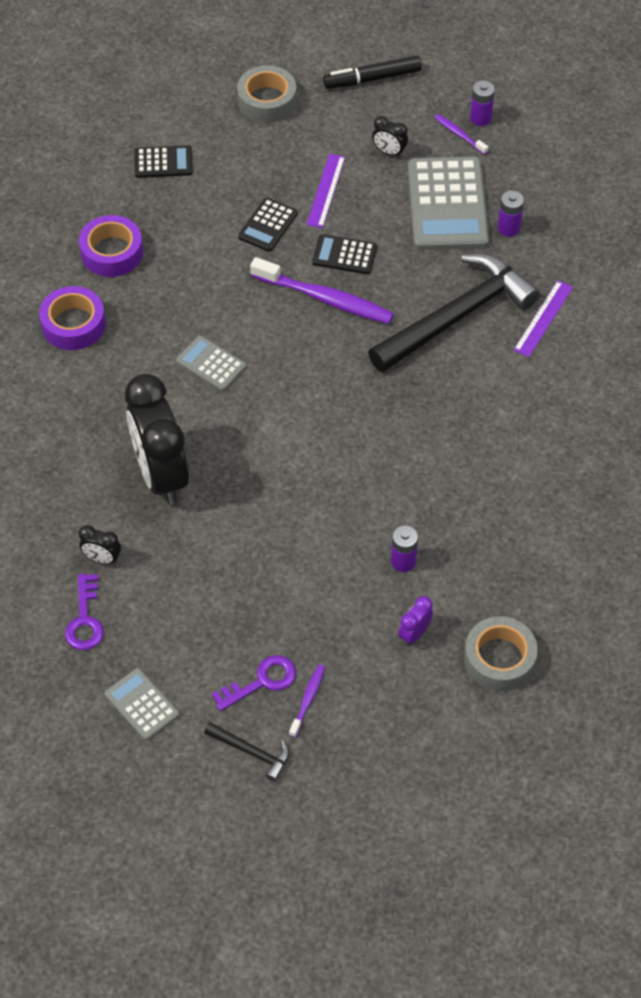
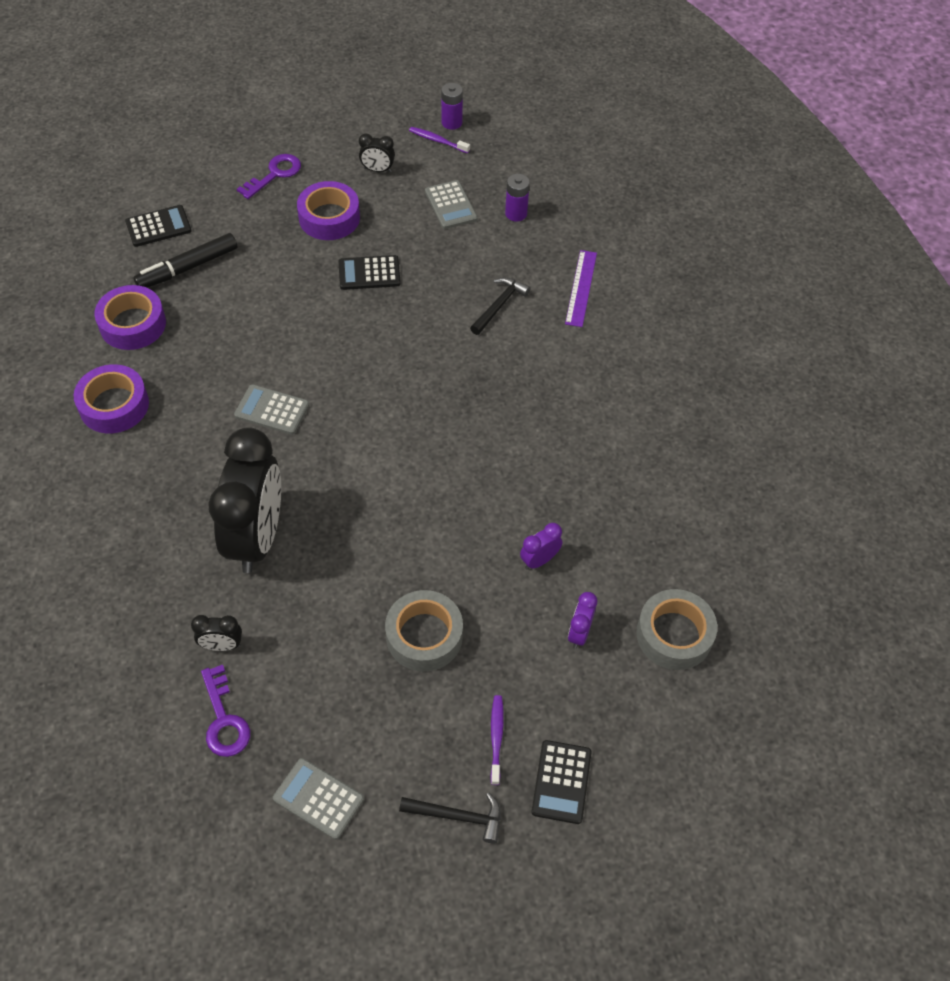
camera: 20 degrees left, 0 degrees up
(161, 475) = (257, 537): black clock -> black clock turned 135 degrees counterclockwise
(261, 681) = (440, 732): purple key -> purple key (274, 174)
(267, 101) = (243, 149): grey tape -> grey tape (424, 636)
(268, 225) = (284, 262): black calculator -> black calculator (561, 782)
(325, 190) = (329, 218): purple ruler -> purple tape
(325, 299) = (365, 319): purple toothbrush -> none
(372, 78) = (337, 109): black marker -> black marker (188, 268)
(403, 561) = (539, 560): purple battery -> purple clock
(447, 205) = (451, 205): grey calculator -> grey calculator, size x0.51
(457, 316) = (499, 305): black hammer -> black hammer, size x0.43

